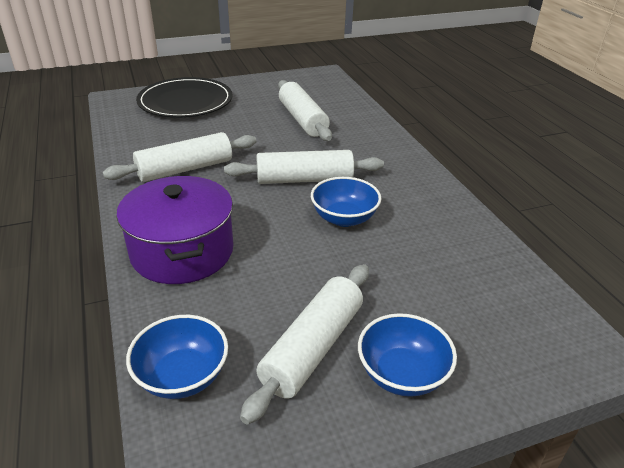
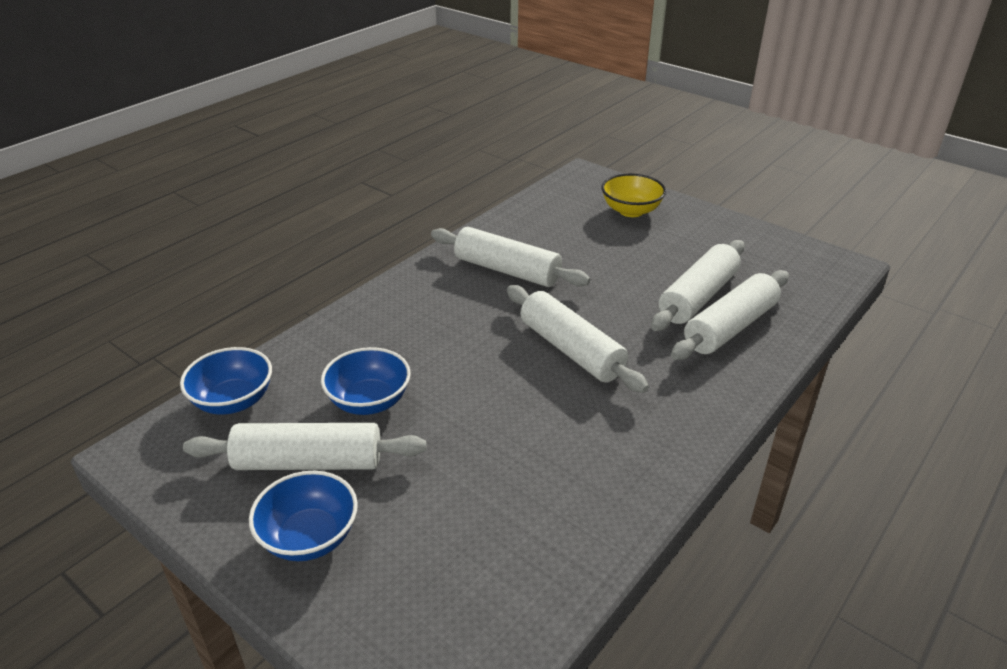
camera: 60 degrees right, 0 degrees up
(182, 251) = (381, 329): purple pot -> none
(185, 101) = (631, 211): black plate -> yellow bowl
(341, 123) = (730, 327): none -> white rolling pin
(344, 218) = (526, 407): blue bowl -> blue bowl (369, 401)

